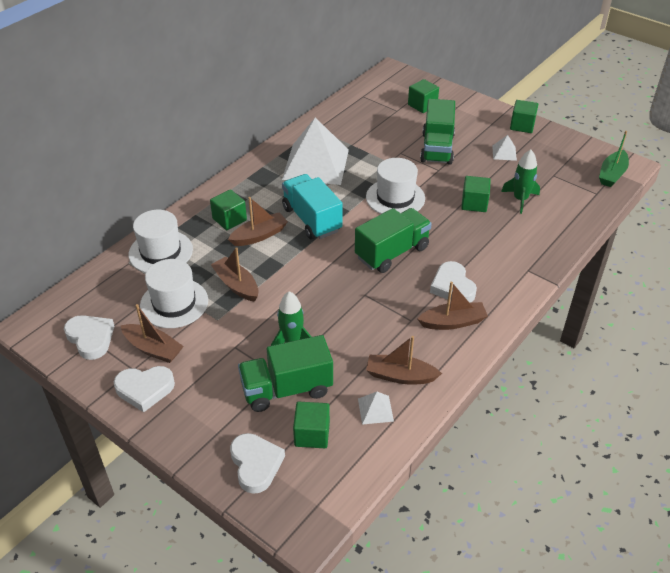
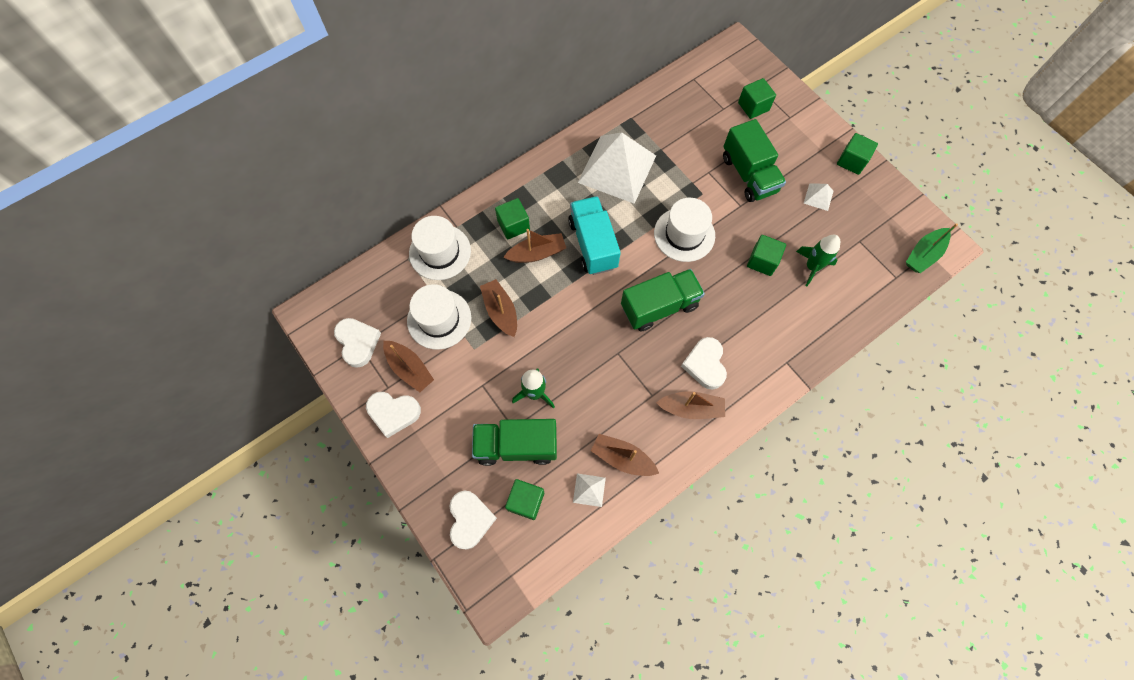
camera: 15 degrees right, 25 degrees up
(437, 148) = (749, 174): green truck -> green truck turned 45 degrees counterclockwise

